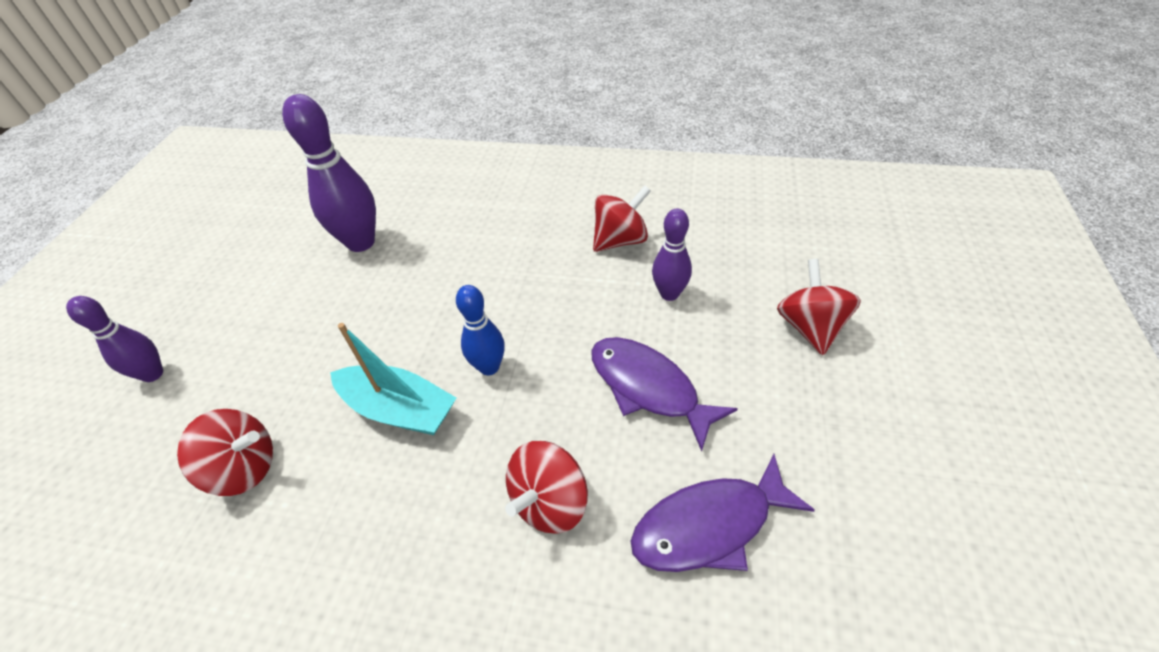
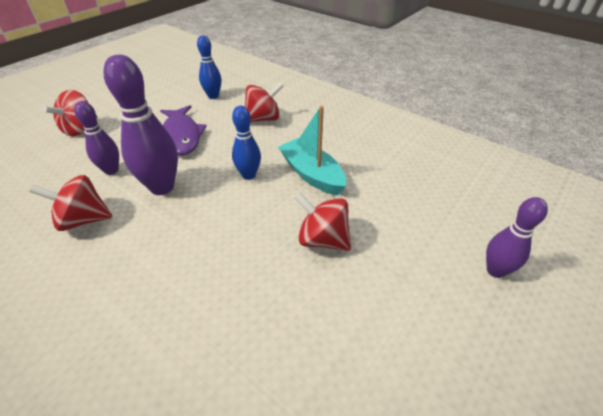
camera: 155 degrees left, 5 degrees down
(244, 468) = (408, 180): red spinning top -> red spinning top (322, 239)
(361, 242) = (285, 340): purple bowling pin -> purple bowling pin (162, 187)
(710, 525) = (213, 96): purple fish -> blue bowling pin

